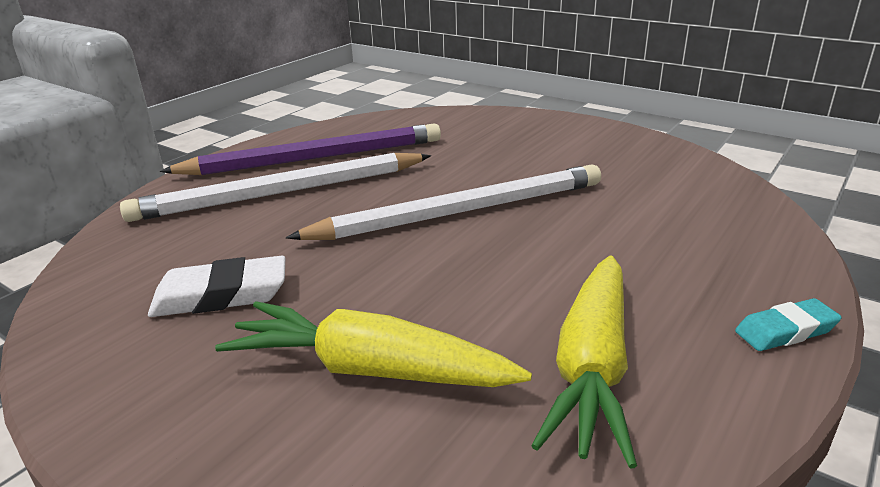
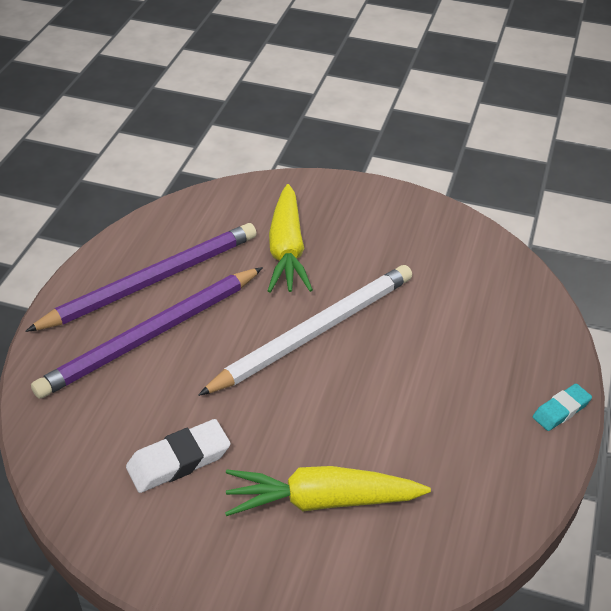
camera: 20 degrees left, 15 degrees up
(281, 193) = (151, 335): white pencil -> purple pencil
(592, 368) = (456, 466): yellow carrot -> yellow carrot (287, 250)

